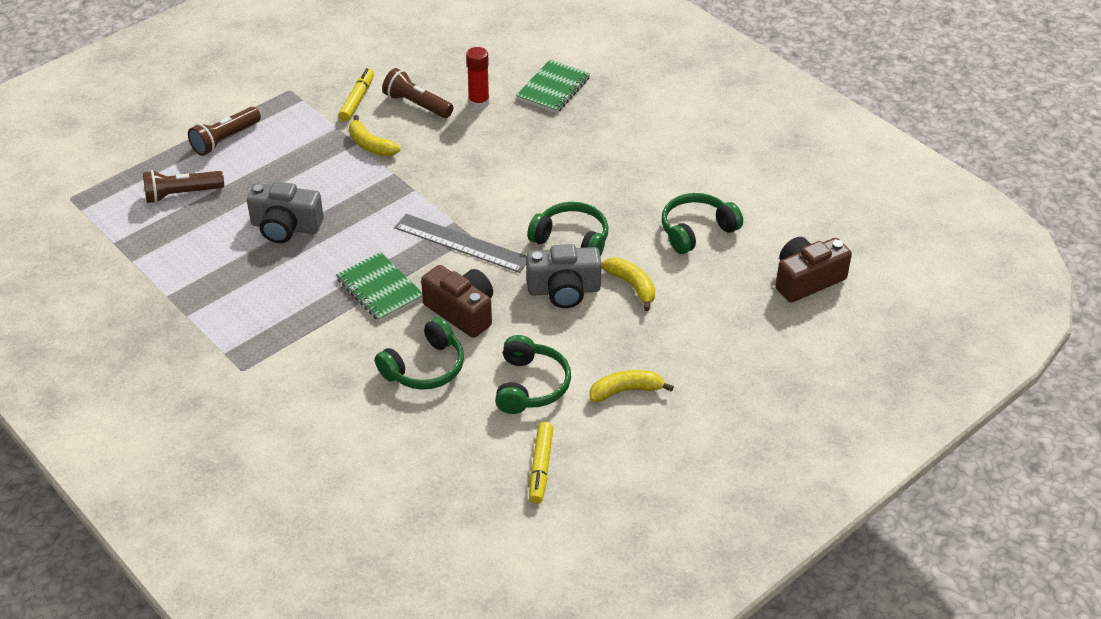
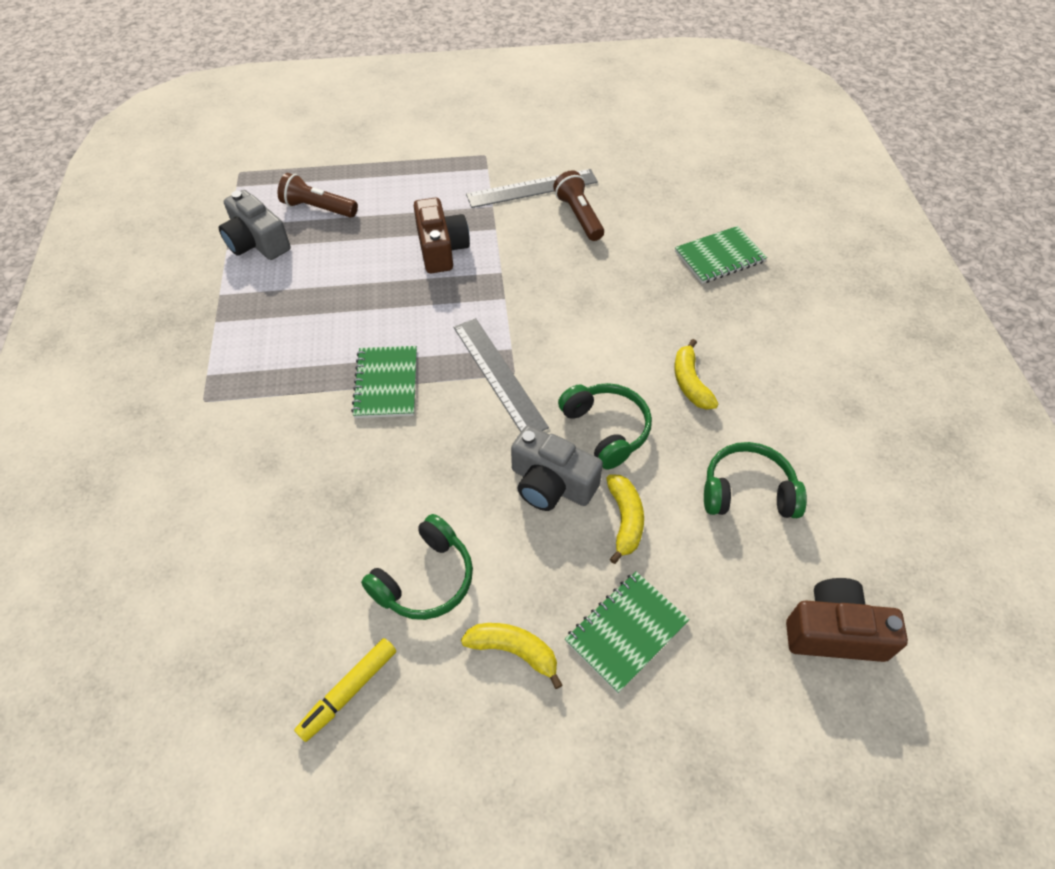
camera: 35 degrees right, 10 degrees up
(225, 140) = (395, 176): brown flashlight -> none
(285, 227) = (367, 279): grey camera -> grey camera (257, 242)
(357, 100) = (532, 188): yellow marker -> grey ruler
(371, 145) = (505, 236): yellow banana -> yellow banana (690, 383)
(425, 368) = (348, 494): green headphones -> none
(462, 311) = (435, 451): brown camera -> brown camera (441, 249)
(479, 102) = (636, 239): red glue stick -> none
(686, 344) = (626, 632): none -> green notebook

